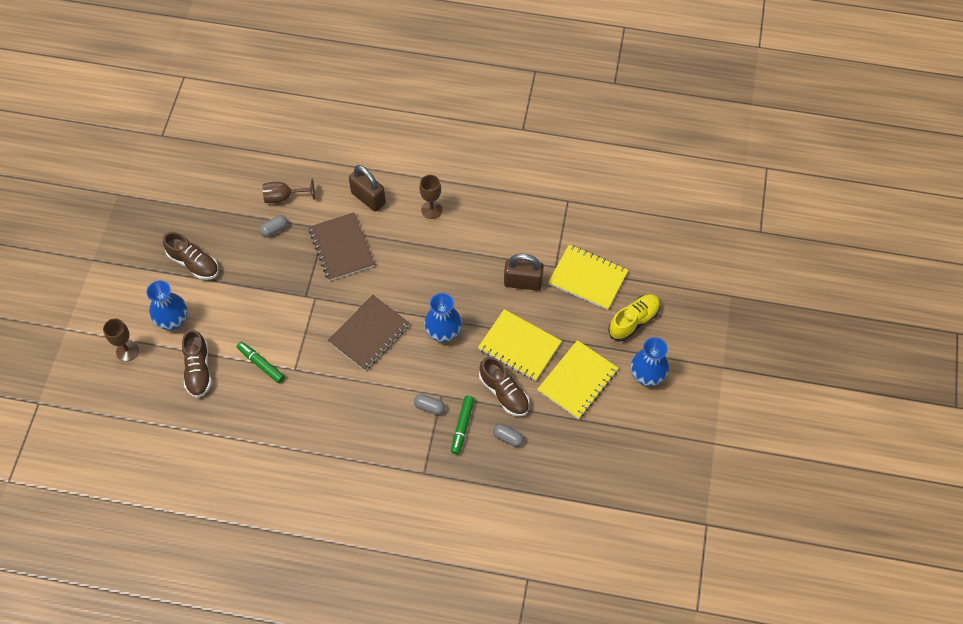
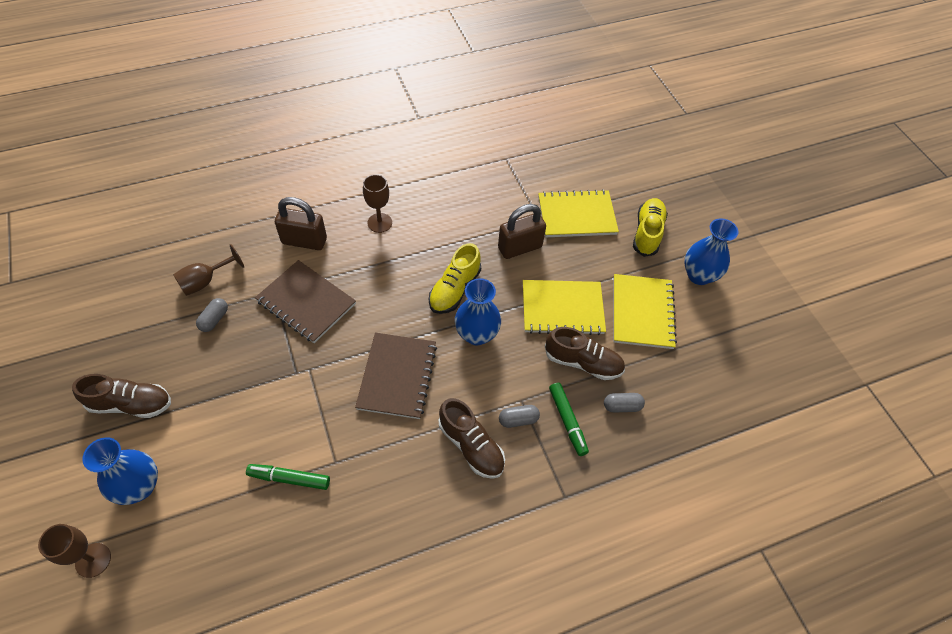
camera: 35 degrees left, 5 degrees down
(198, 370) = (210, 530): brown shoe -> brown shoe (471, 446)
(451, 291) = (454, 289): none -> yellow shoe

